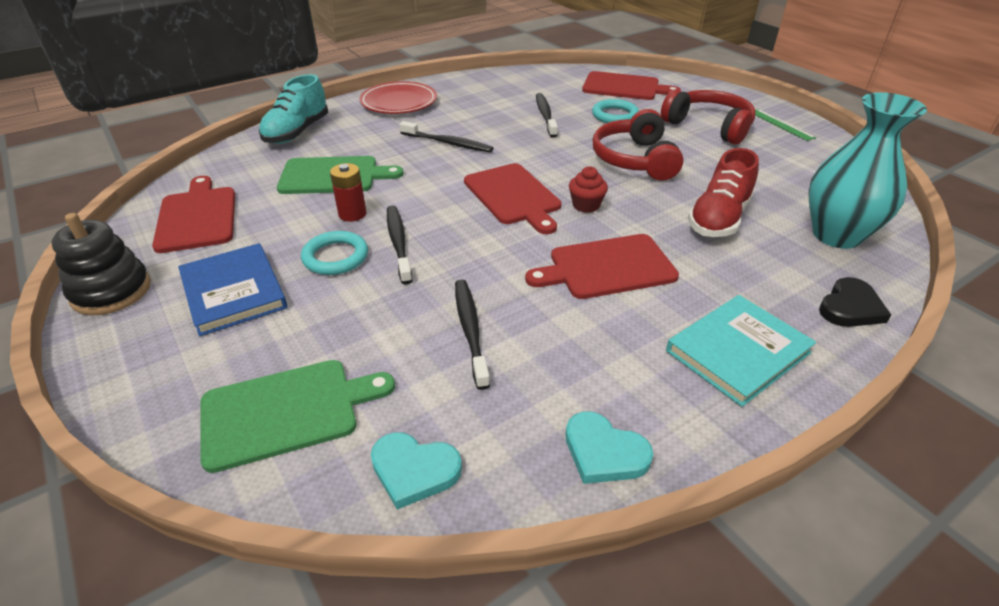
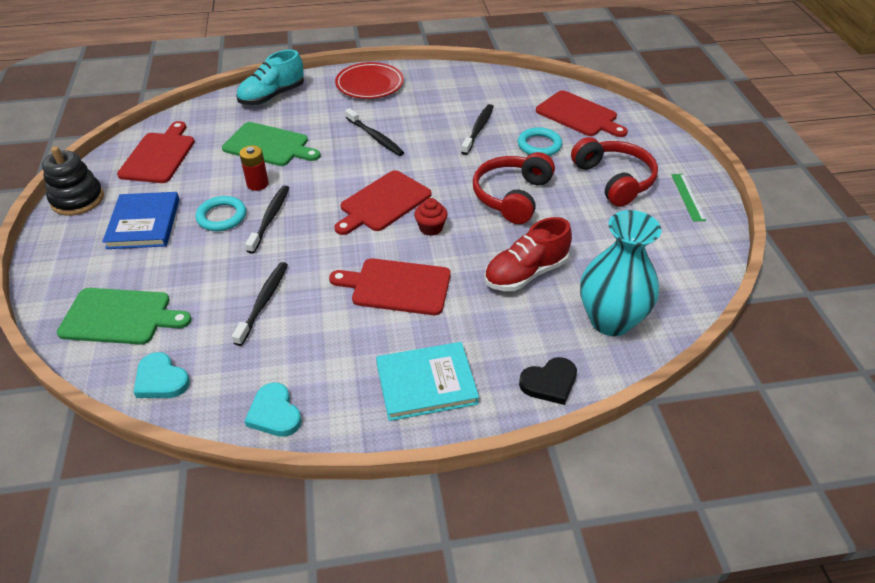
camera: 25 degrees right, 5 degrees up
(513, 196) = (383, 203): red cutting board -> red cutting board turned 45 degrees clockwise

